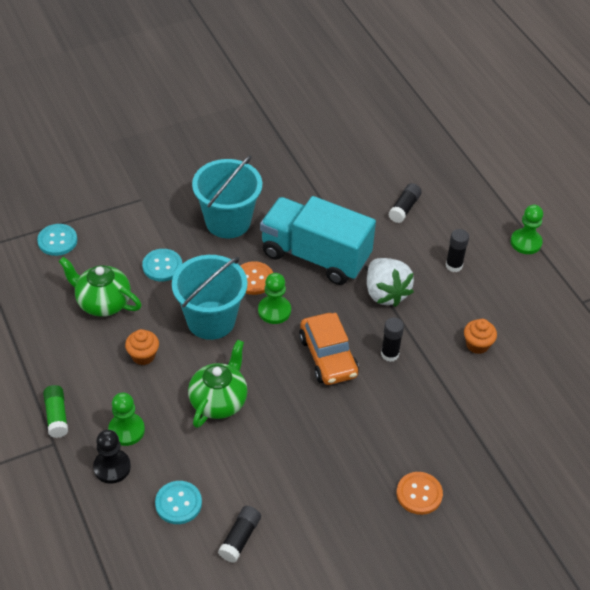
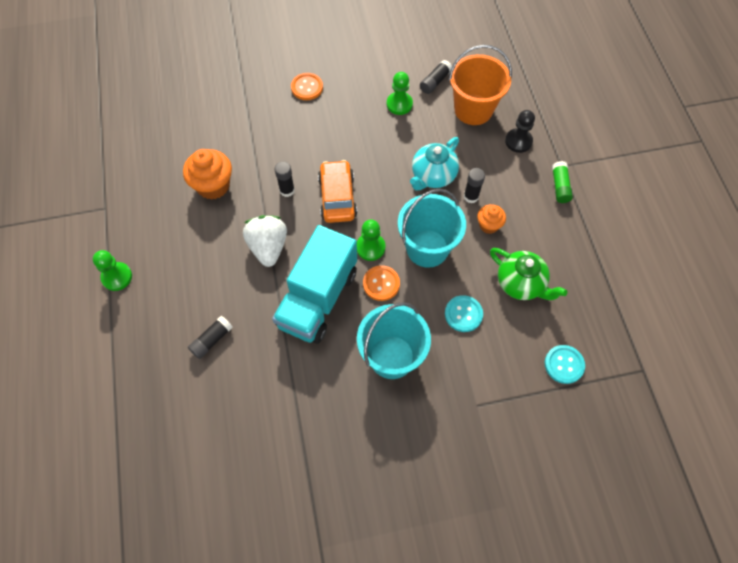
camera: 165 degrees left, 15 degrees up
(126, 430) = (506, 166): green pawn -> green pawn (399, 104)
(178, 503) = (473, 109): turquoise button -> orange bucket
(219, 401) = (433, 176): green teapot -> turquoise teapot
(315, 256) = (318, 299): turquoise truck -> turquoise truck turned 75 degrees clockwise
(454, 265) = (195, 264): black glue stick -> black glue stick (471, 197)
(477, 345) = (213, 186): orange cupcake -> orange cupcake, size x1.72

